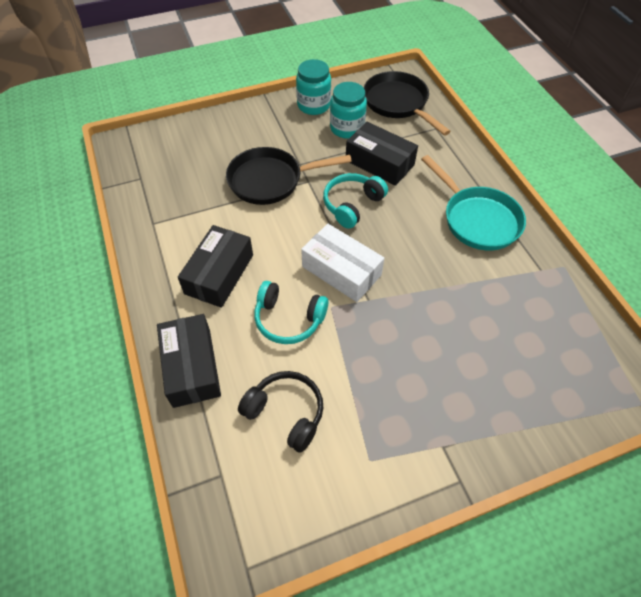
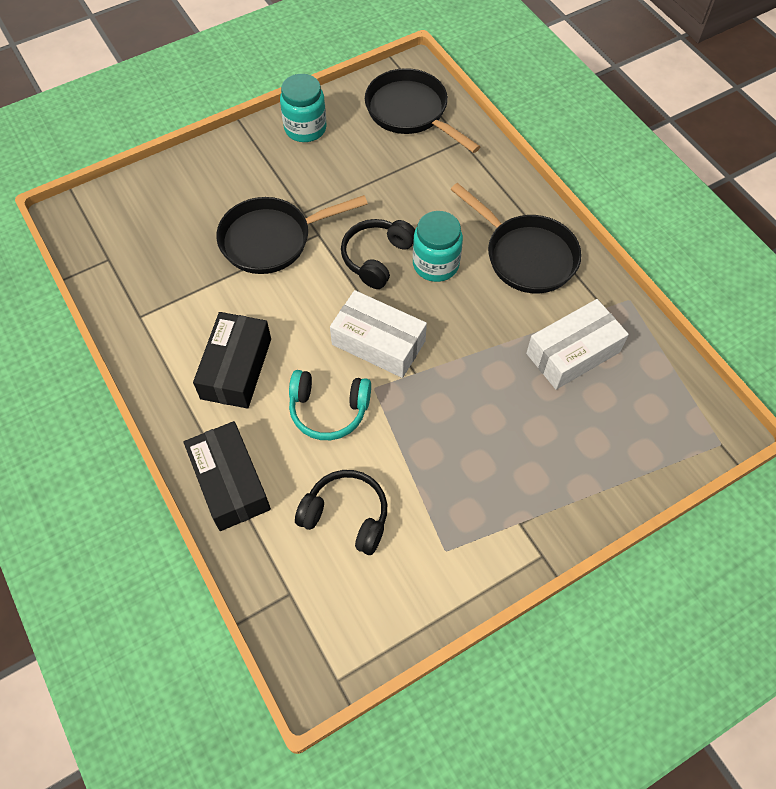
camera: 10 degrees left, 5 degrees up
(347, 128) = (353, 155): turquoise jar -> turquoise jar (435, 264)
(352, 205) = (377, 258): turquoise headphones -> black headphones
(379, 163) = (400, 197): black box -> none
(477, 219) = (525, 255): turquoise pan -> black pan
(509, 303) = (573, 353): none -> white box

